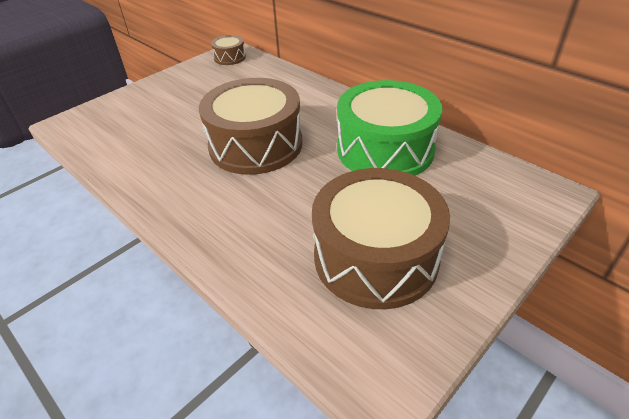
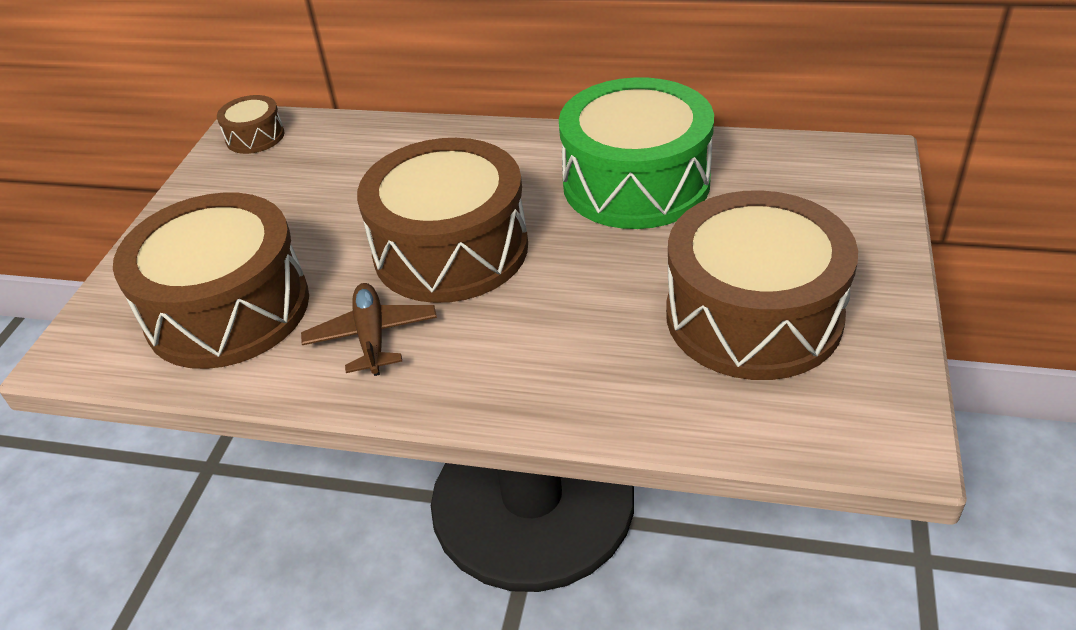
camera: 30 degrees left, 0 degrees up
(136, 131) = (228, 309): none -> brown drum
(177, 172) = (372, 336): none -> brown plane

